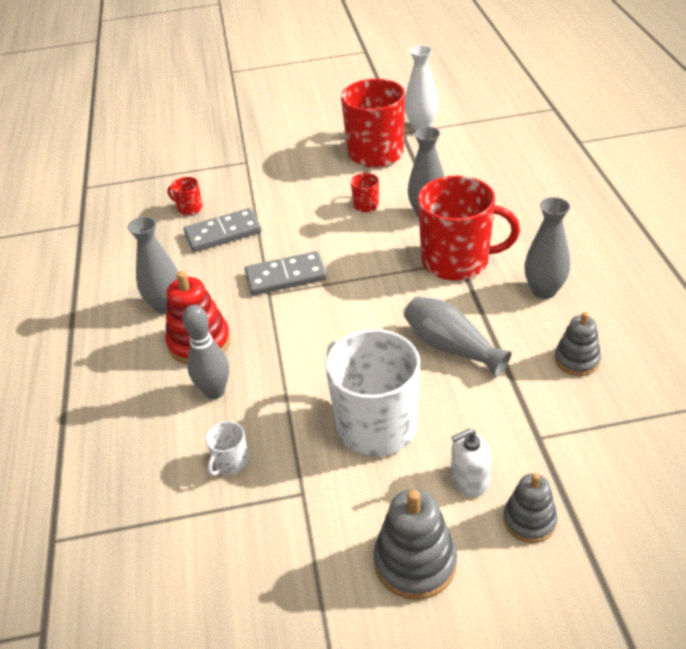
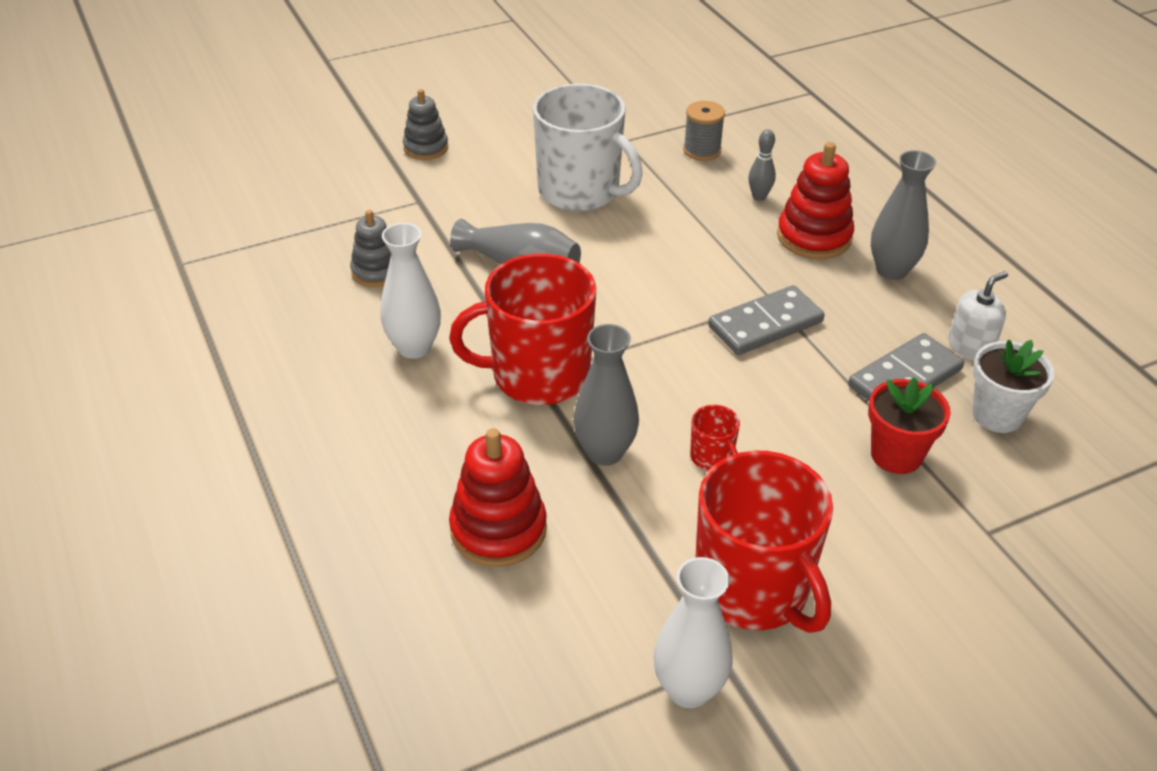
camera: 160 degrees right, 0 degrees up
(189, 208) = (997, 415): red mug -> white flower pot
(215, 392) = (759, 197): grey bowling pin -> grey bowling pin, size x0.62
(231, 462) = (702, 150): white mug -> grey spool
(263, 196) = (896, 455): none -> red flower pot
(415, 562) = (515, 116): grey stacking toy -> none
(469, 480) = (480, 165): white soap dispenser -> white soap dispenser (970, 347)
(497, 185) = (498, 529): none -> red stacking toy
(544, 290) = (414, 347): grey vase -> white vase

